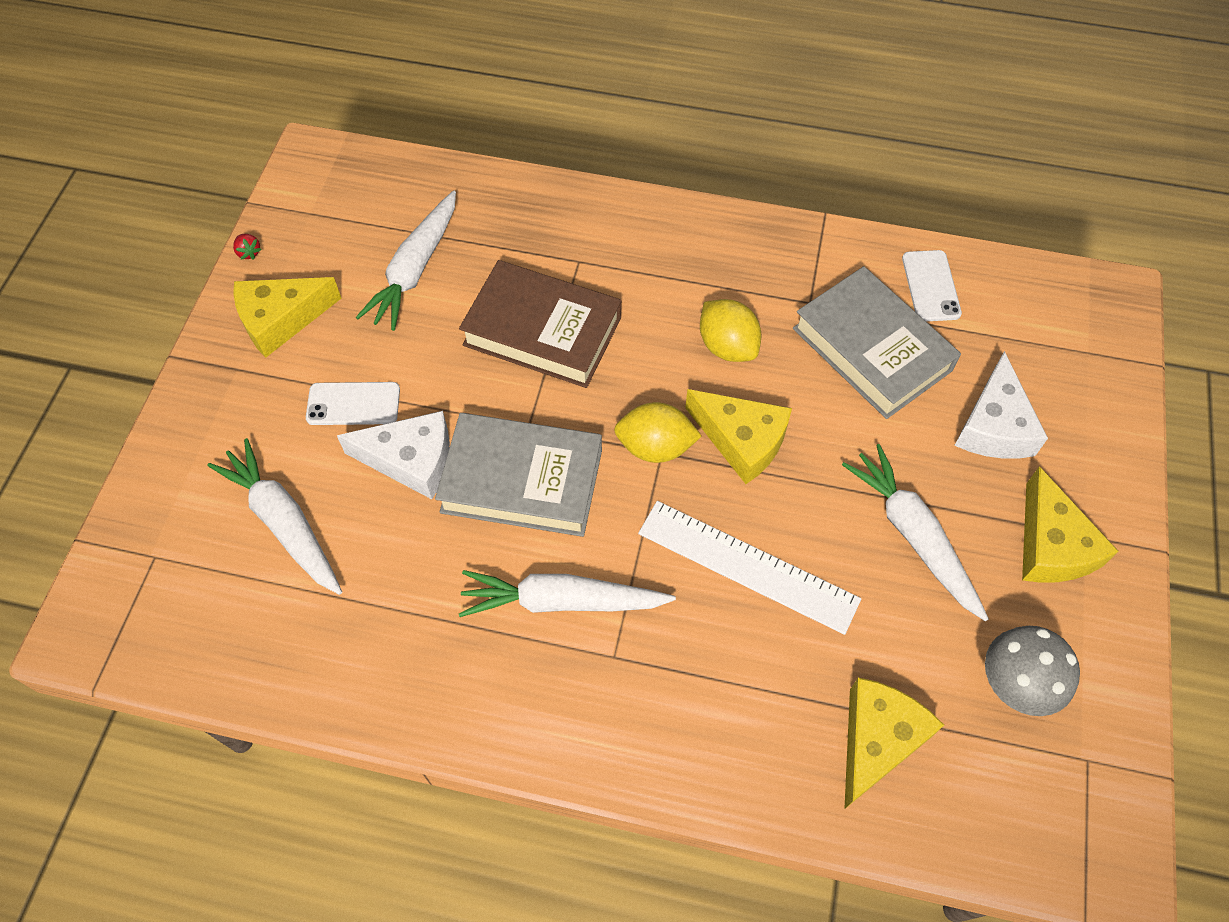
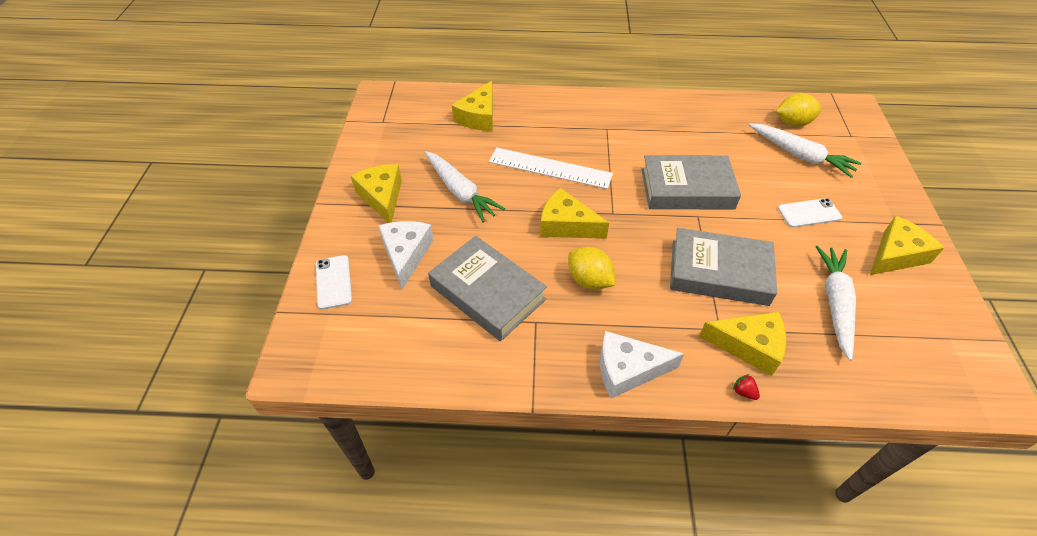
camera: 170 degrees right, 10 degrees down
(249, 252) = (962, 298): red strawberry -> red strawberry (743, 392)
(411, 460) = (754, 190): white cheese -> white cheese (628, 369)
(542, 331) = (719, 272): brown book -> grey book
(554, 237) = (749, 346): none -> yellow cheese
(562, 601) = (640, 144): white carrot -> none
(655, 447) = (617, 215): yellow lemon -> yellow lemon (793, 123)
(930, 286) = (442, 349): white phone -> white phone (333, 282)
(1012, 687) = (413, 140): grey mushroom -> none

